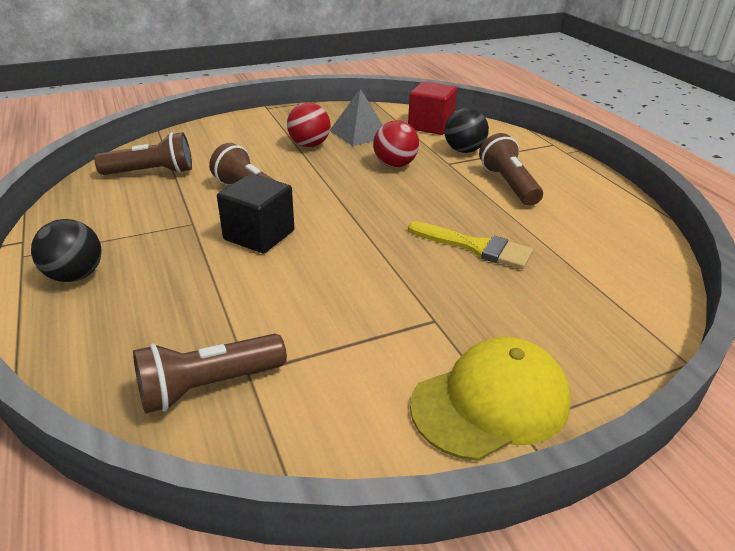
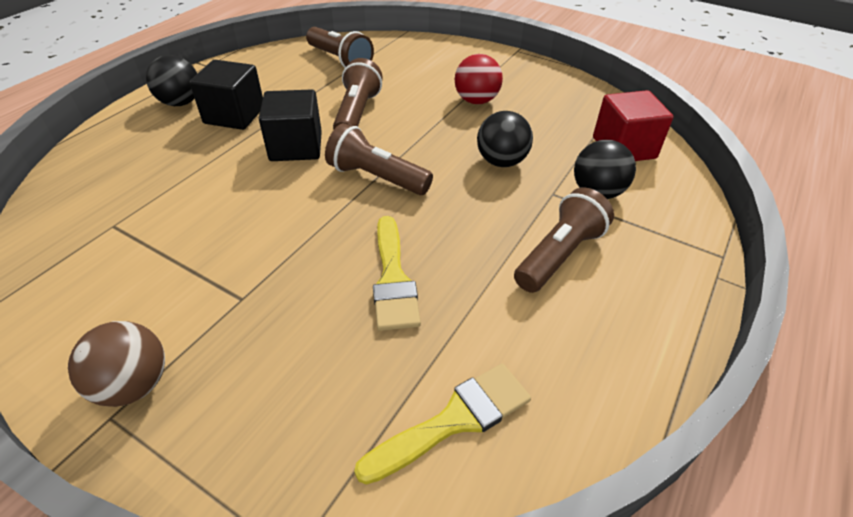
camera: 55 degrees right, 10 degrees up
(156, 251) = (234, 115): none -> black cube
(208, 386) = (88, 215): brown flashlight -> brown flashlight (377, 177)
(359, 133) = (539, 115): grey pyramid -> none
(395, 165) = (501, 161): red ball -> black ball
(491, 402) = (134, 385): yellow cap -> brown ball
(617, 269) = (454, 420): none -> yellow brush

